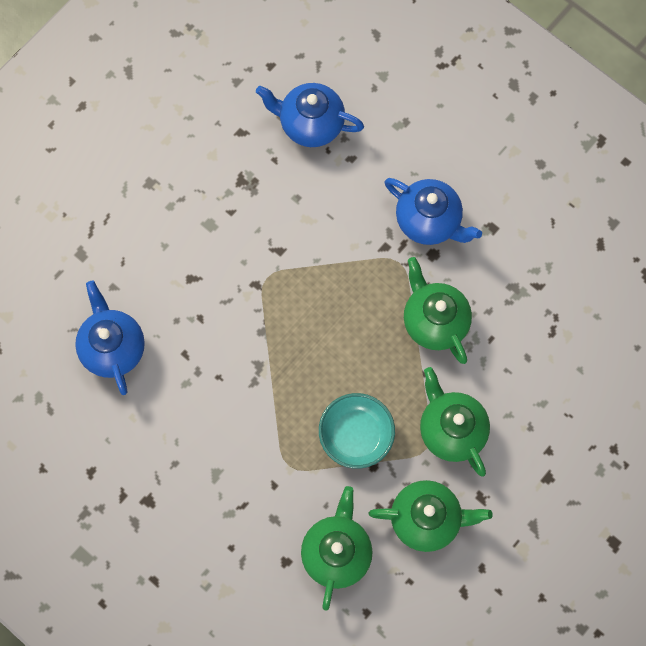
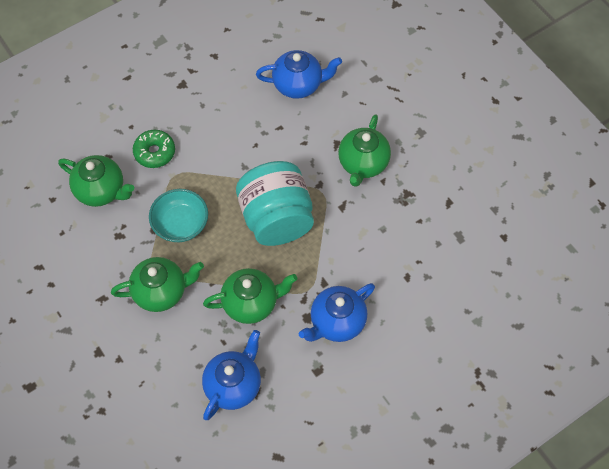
camera: 105 degrees right, 10 degrees down
(262, 502) = (154, 152): none -> green donut
(310, 124) = (444, 254): blue teapot -> blue teapot (233, 385)
(316, 322) = (276, 218): none -> turquoise jar
(426, 519) = (101, 256): green teapot -> green teapot (363, 163)

